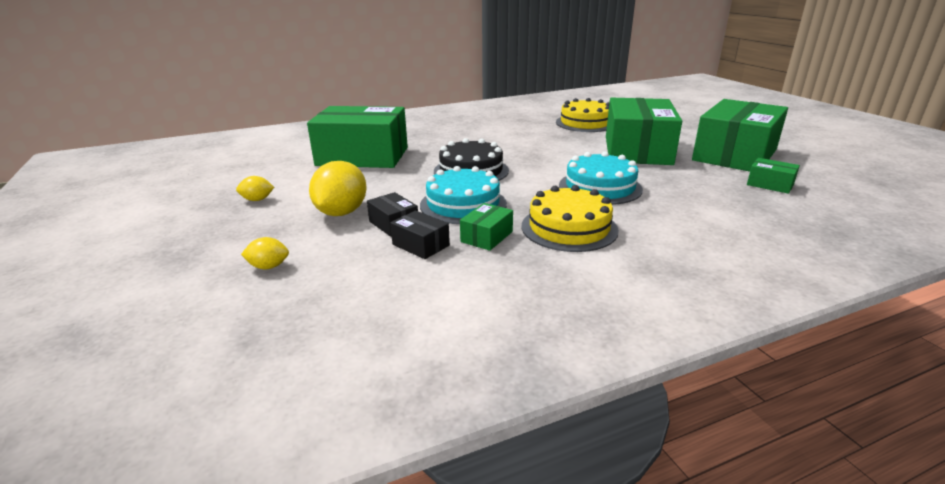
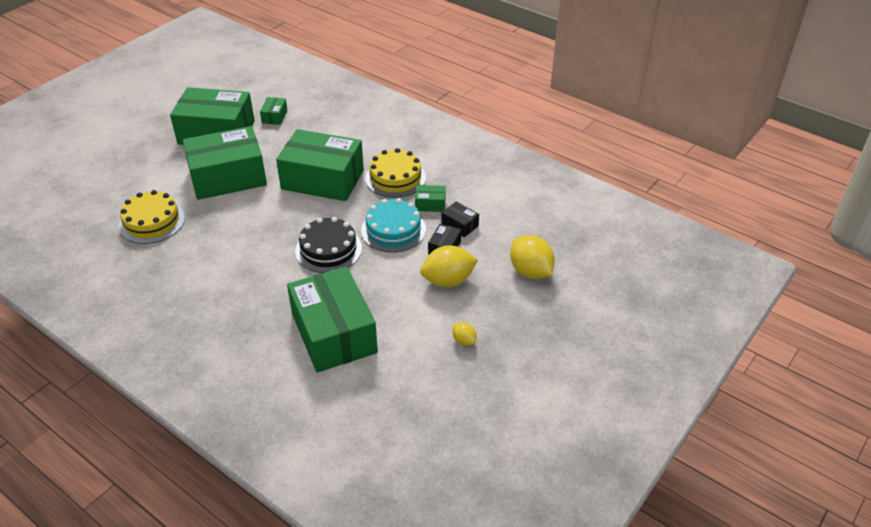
camera: 120 degrees left, 15 degrees up
(269, 267) = (530, 271): yellow lemon -> yellow lemon, size x1.99
(421, 245) = (460, 225): black box -> black box turned 60 degrees counterclockwise
(600, 187) = (322, 179): turquoise cake -> green box

